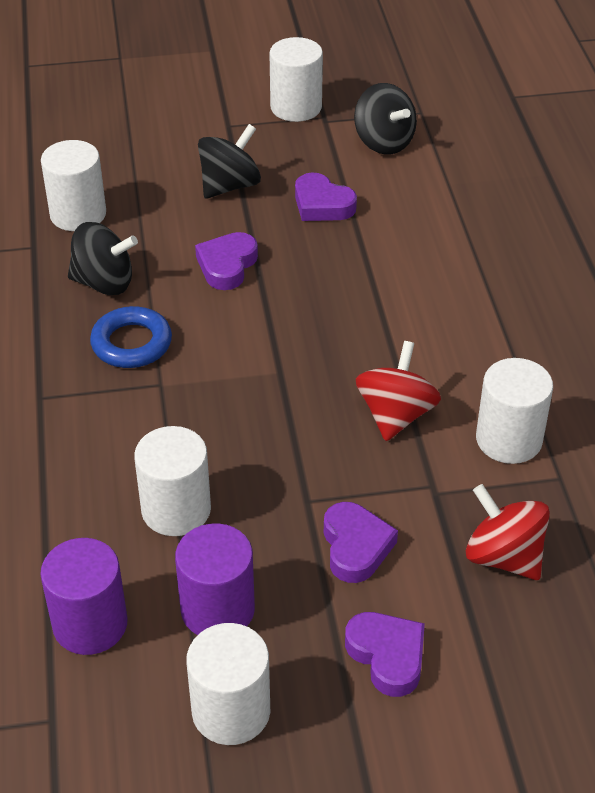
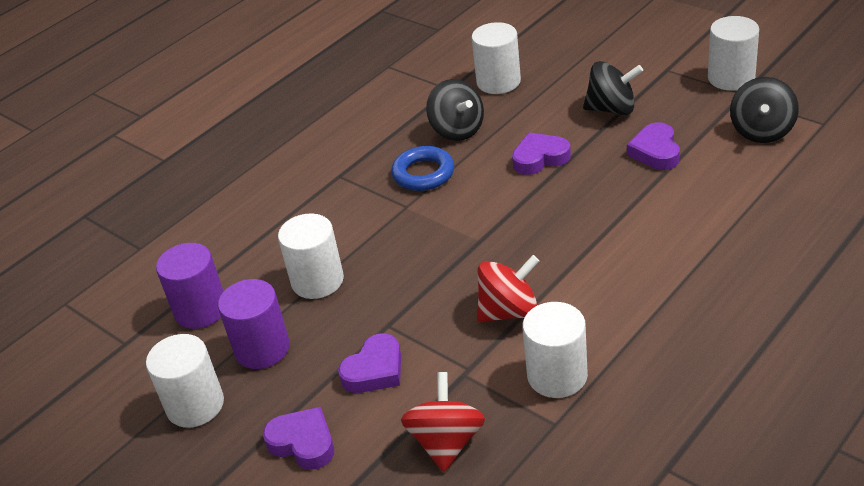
camera: 55 degrees right, 5 degrees down
(387, 656) = (303, 443): purple heart -> purple heart turned 75 degrees counterclockwise

